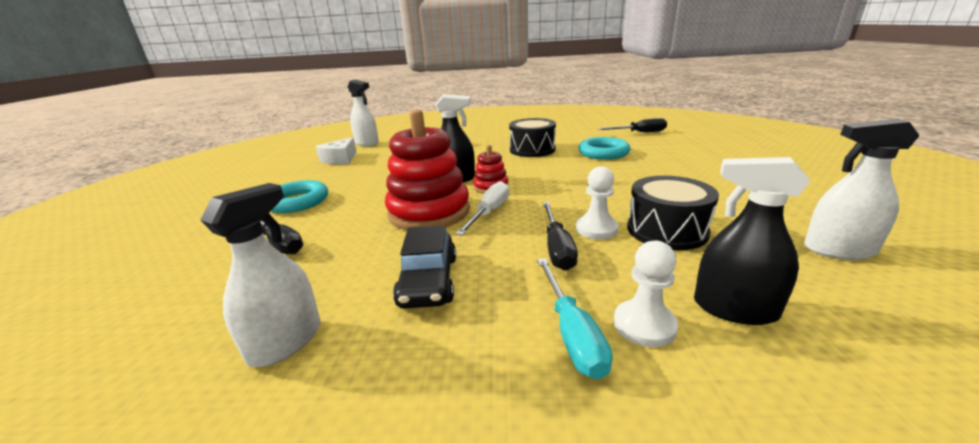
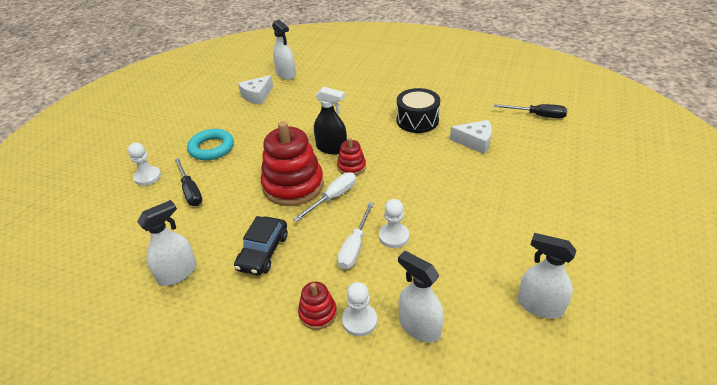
camera: 20 degrees right, 15 degrees up
(203, 242) = (147, 177): none -> white pawn
(557, 248) = (354, 247): black screwdriver -> white screwdriver
(571, 333) = (318, 313): turquoise screwdriver -> red stacking toy
(603, 153) = (475, 142): turquoise ring -> white cheese
(666, 230) = (440, 252): black drum -> none
(734, 309) = (419, 327): black spray bottle -> white spray bottle

